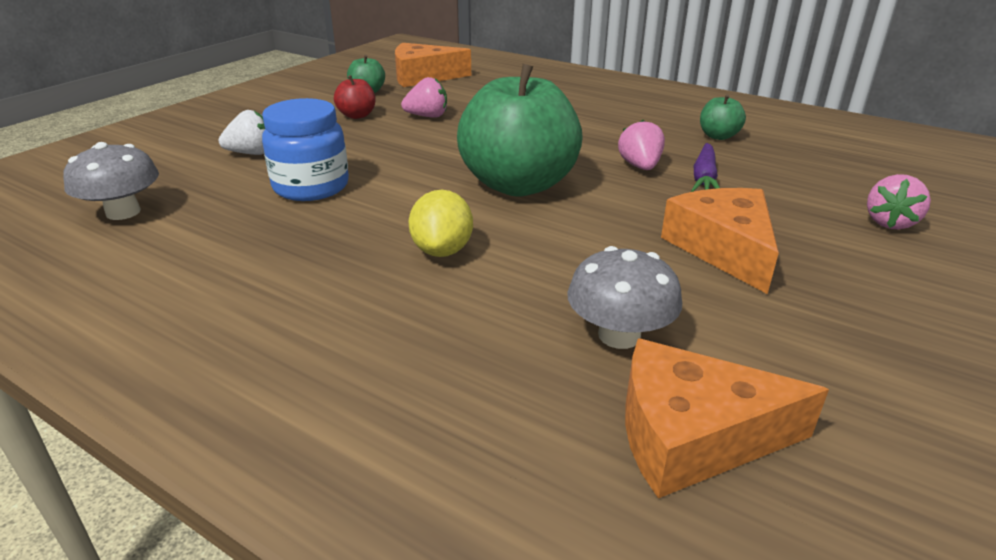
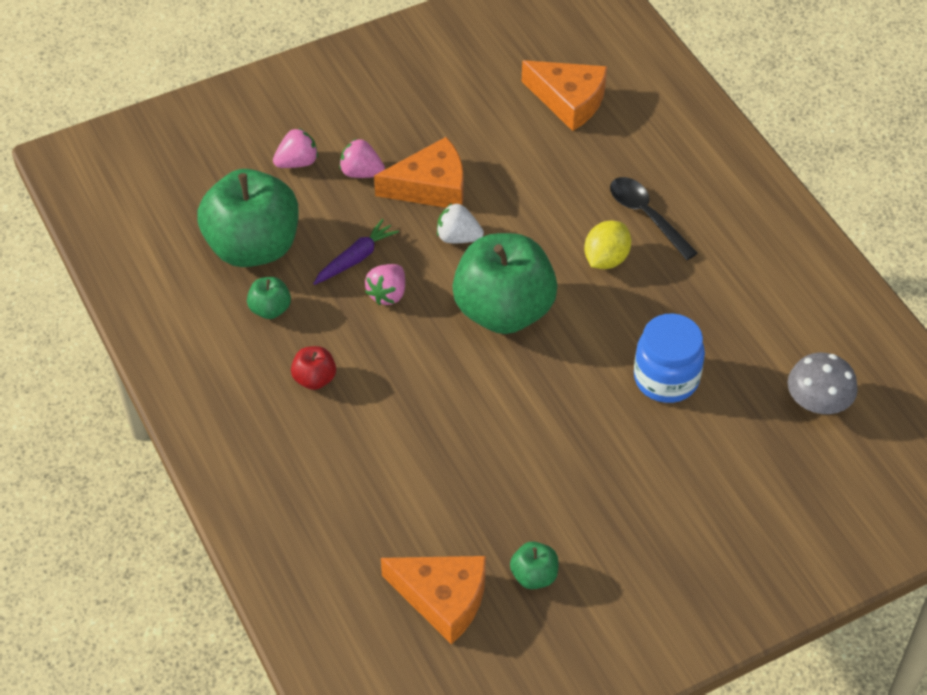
camera: 150 degrees left, 20 degrees up
(252, 153) = (702, 464): white strawberry -> white strawberry (458, 237)
(357, 115) = (574, 509): red apple -> red apple (314, 379)
(418, 309) = (646, 216): none -> black spoon
(427, 116) = (503, 474): pink strawberry -> pink strawberry (361, 172)
(619, 335) = (554, 156): grey mushroom -> none
(723, 248) = (431, 187): orange cheese -> orange cheese turned 120 degrees counterclockwise
(800, 160) = (253, 247): none -> green apple

